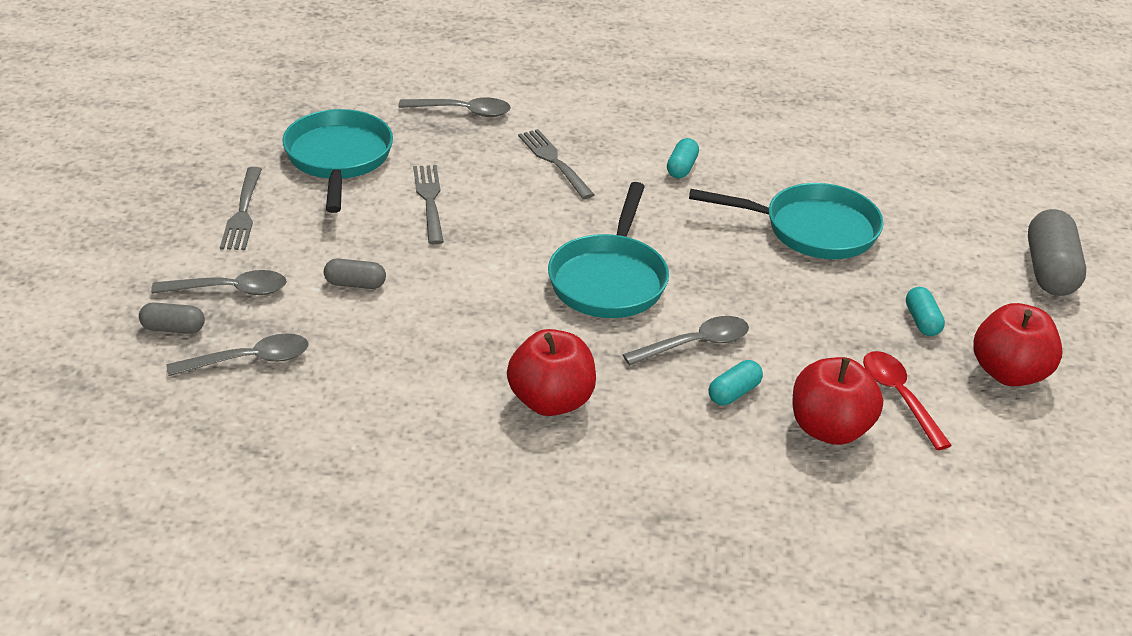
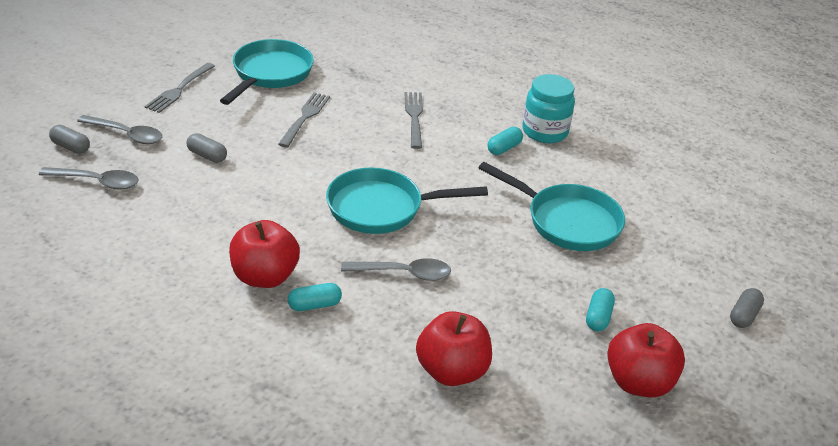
camera: 25 degrees right, 0 degrees up
(462, 111) = (380, 67): grey spoon -> none
(609, 280) = (381, 208): turquoise pan -> turquoise pan turned 45 degrees clockwise
(708, 135) = (545, 132): none -> turquoise jar
(734, 393) = (401, 318): turquoise capsule -> turquoise capsule (314, 305)
(899, 397) = (529, 368): red spoon -> none
(1050, 271) = (744, 316): grey capsule -> grey capsule, size x0.53

